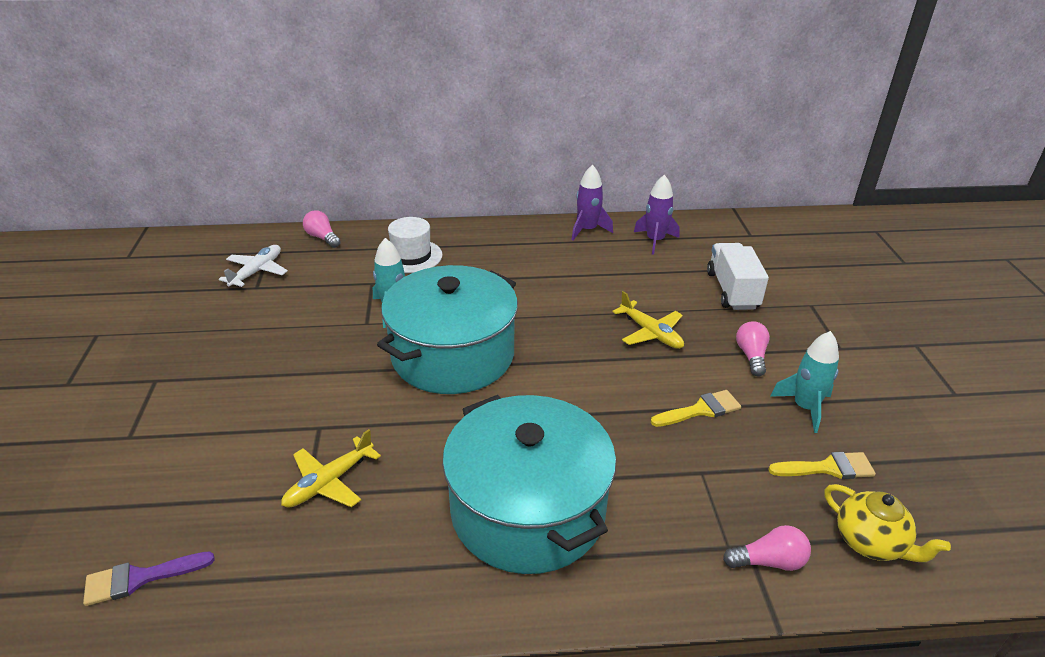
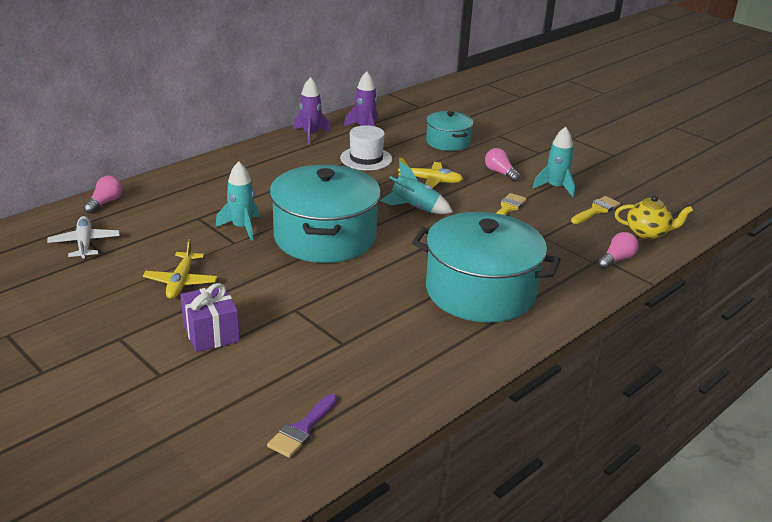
camera: 40 degrees left, 5 degrees down
(220, 415) = (211, 333): none -> purple gift
(322, 238) = (105, 203): pink light bulb -> pink light bulb turned 105 degrees clockwise
(329, 482) = (347, 331): yellow plane -> yellow plane (181, 282)
(411, 256) = (203, 191): white hat -> white hat (366, 158)
(589, 360) = (414, 208): none -> turquoise rocket
(732, 290) = (448, 142): white truck -> turquoise pot

